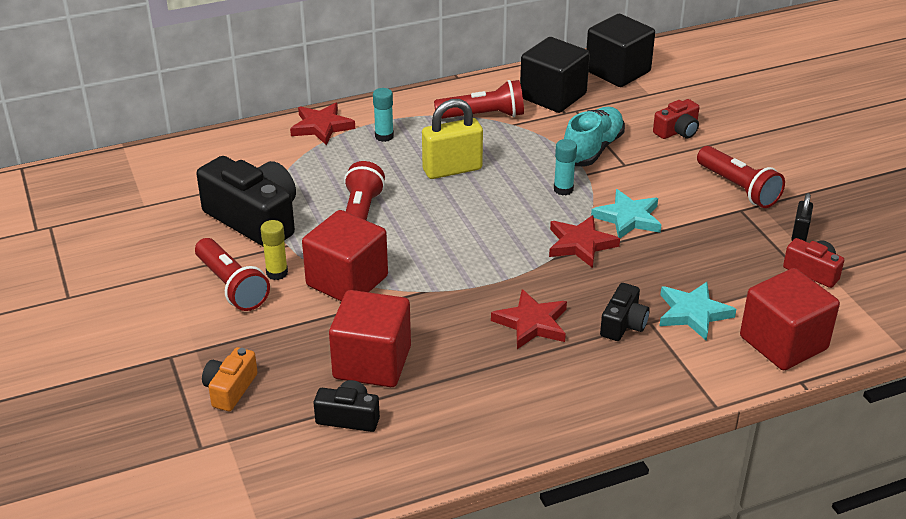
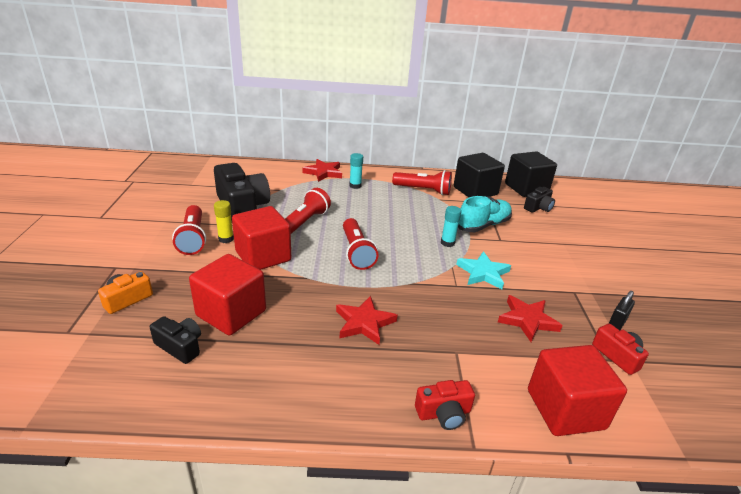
camera: 20 degrees right, 5 degrees down
(452, 169) = (382, 213): yellow padlock -> none
(580, 244) = (437, 280): red star -> red star (527, 320)
(623, 324) = (433, 346): black camera -> black camera (538, 207)
(677, 131) = (550, 230): red camera -> red camera (444, 413)
(693, 313) = (496, 357): turquoise star -> none
(738, 188) = (579, 277): red flashlight -> red flashlight (357, 252)

